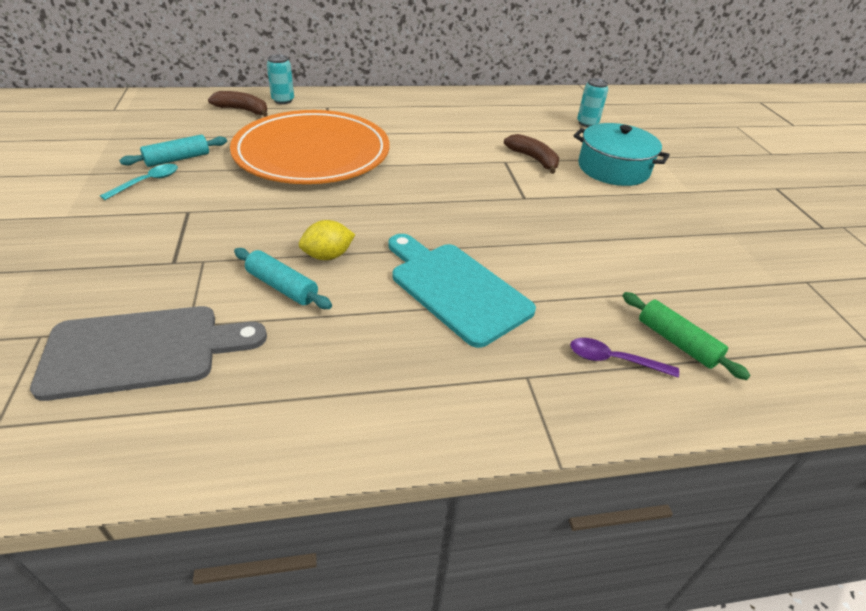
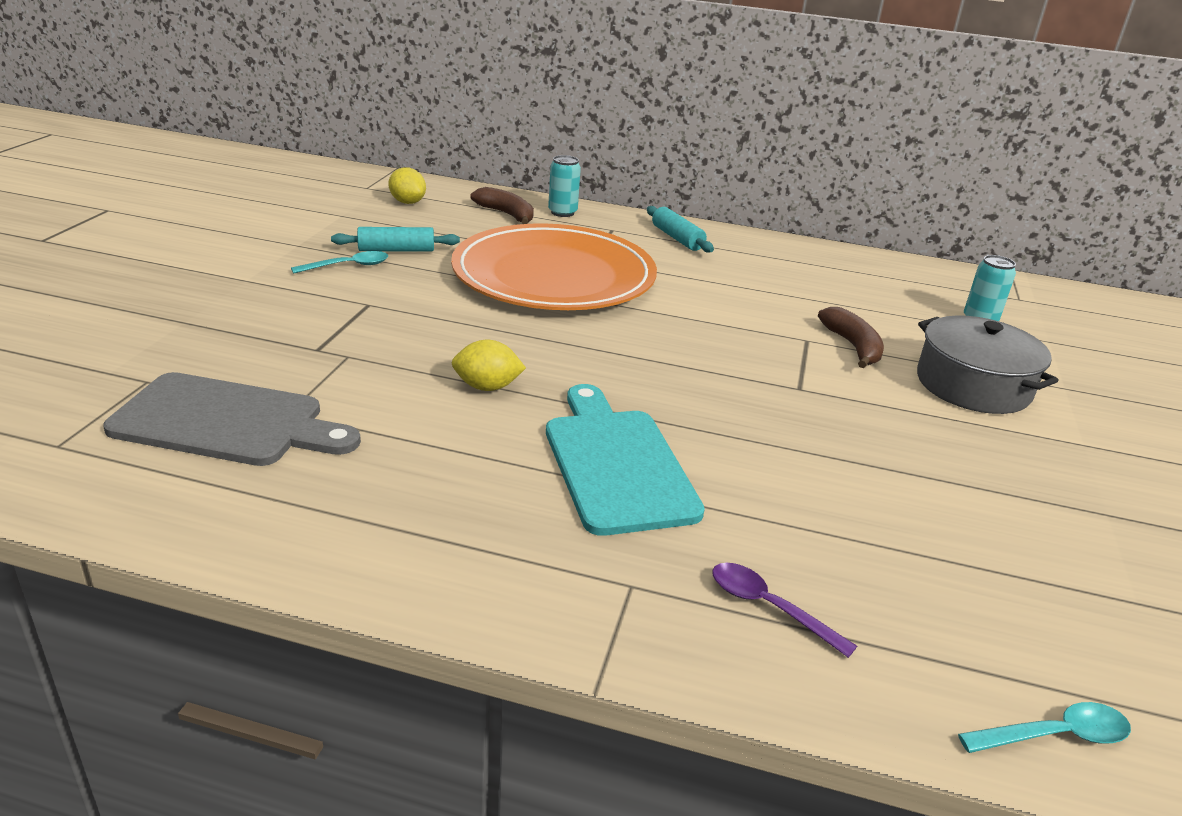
camera: 25 degrees right, 10 degrees down
(157, 115) = (407, 202): none -> yellow lemon
(282, 287) = (411, 404): turquoise rolling pin -> turquoise rolling pin (677, 238)
(613, 168) = (973, 385): turquoise pot -> grey pot
(676, 342) = (886, 618): green rolling pin -> none
(800, 383) = (1054, 735): none -> turquoise spoon

